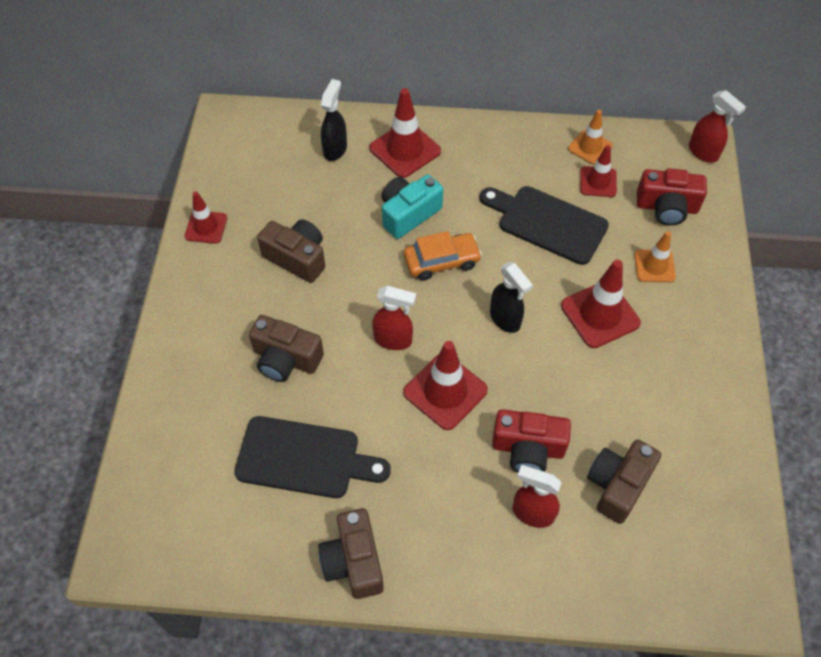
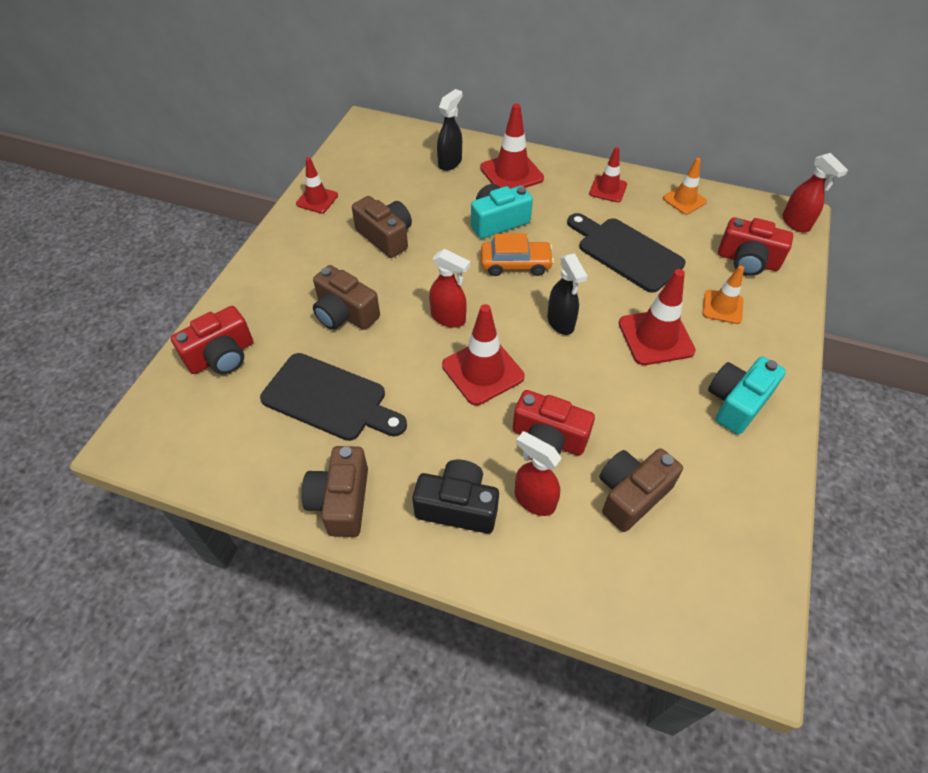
camera: 15 degrees right, 5 degrees down
(175, 438) = (222, 356): none -> red camera
(464, 538) = (457, 506): none -> black camera
(598, 182) = (684, 228): red traffic cone -> red traffic cone (608, 189)
(689, 368) = (736, 403): none -> turquoise camera

